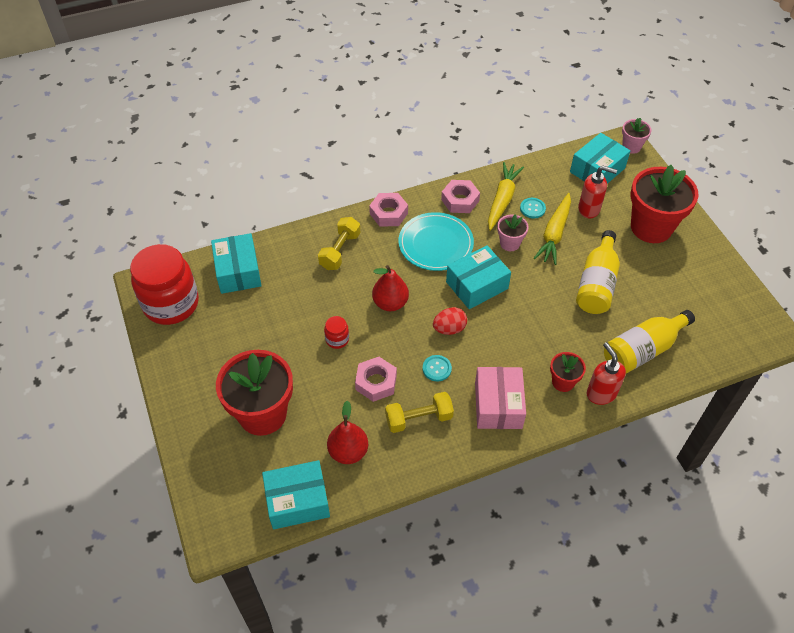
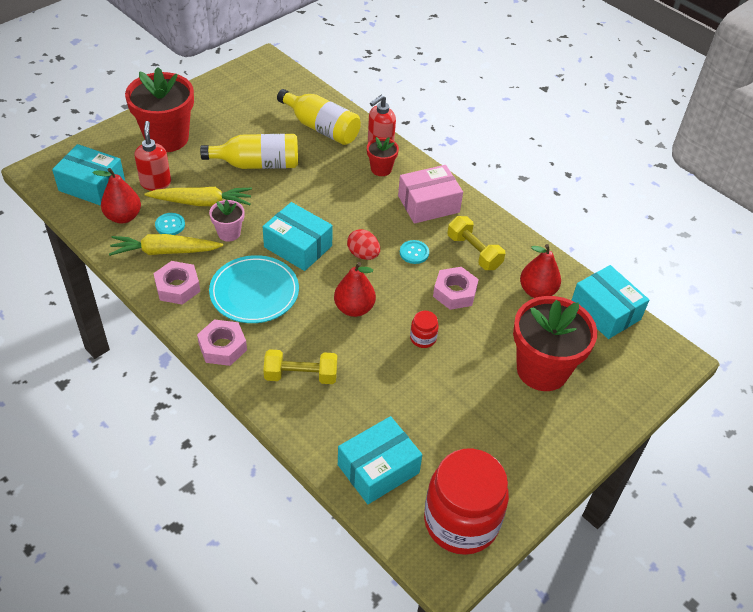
camera: 115 degrees left, 5 degrees down
(552, 183) = (123, 217): none -> red pear
(631, 147) = (45, 165): pink flower pot -> none

